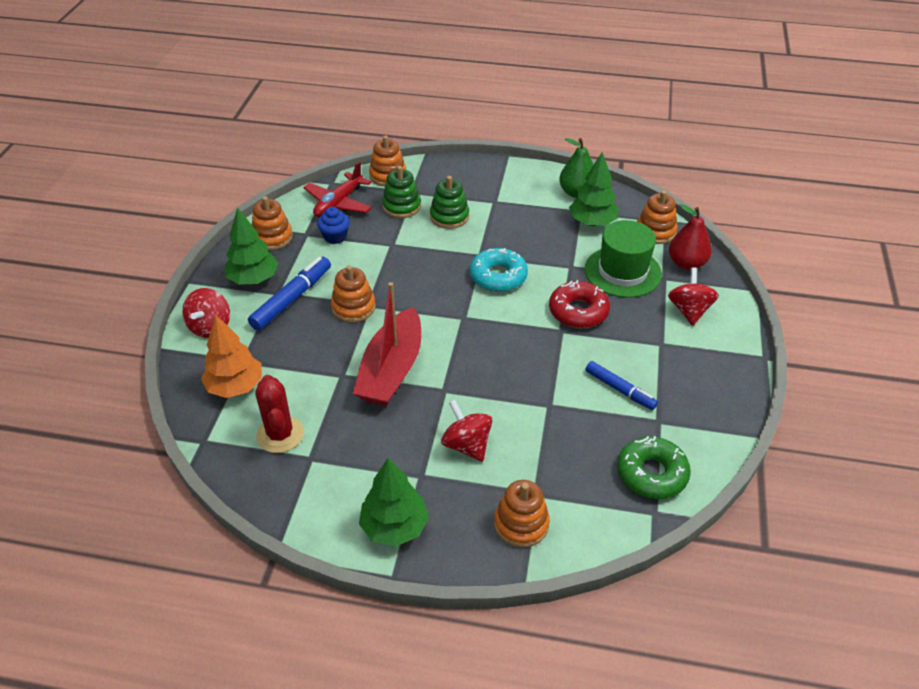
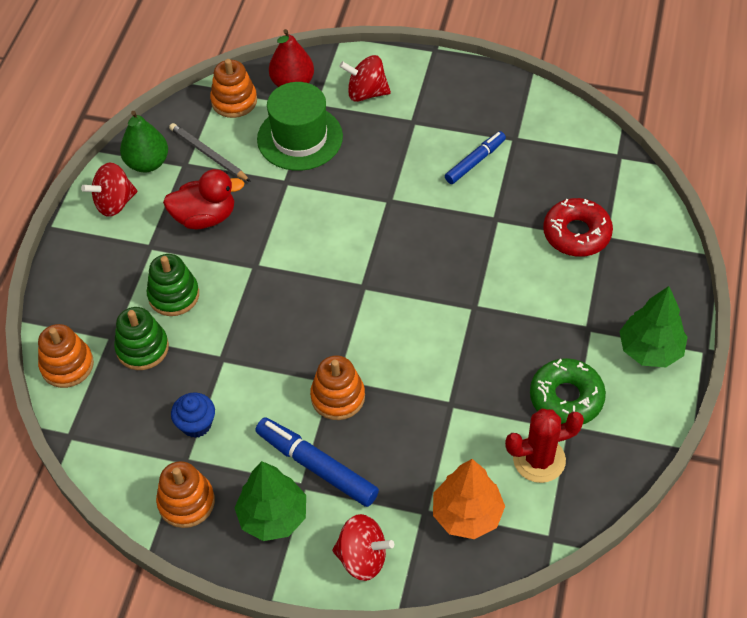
camera: 85 degrees left, 10 degrees up
(339, 203) = (121, 424): red plane -> none
(392, 370) = (444, 355): red boat -> none
(467, 445) = (548, 289): red spinning top -> red spinning top (114, 203)
(498, 277) = (296, 250): turquoise donut -> none
(521, 524) = (639, 251): orange stacking toy -> none
(526, 226) = (205, 217): none -> red duck
(578, 311) = (361, 182): red donut -> red donut (576, 234)
(592, 222) = (208, 154): green tree -> grey pencil
(651, 474) = (577, 152): green donut -> green donut (566, 398)

